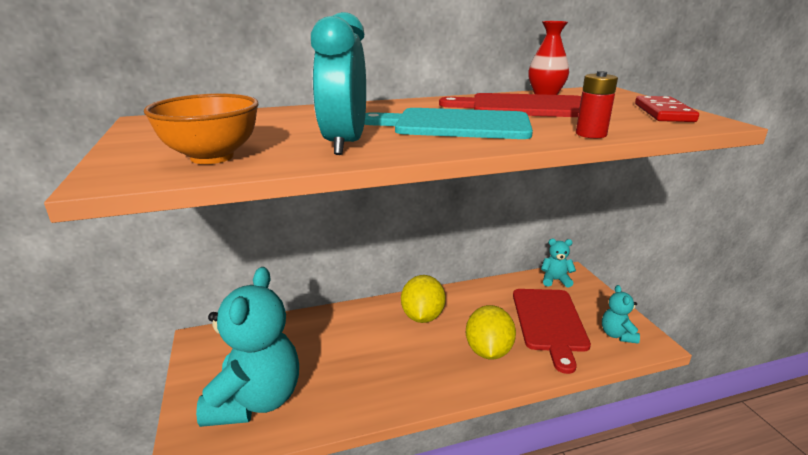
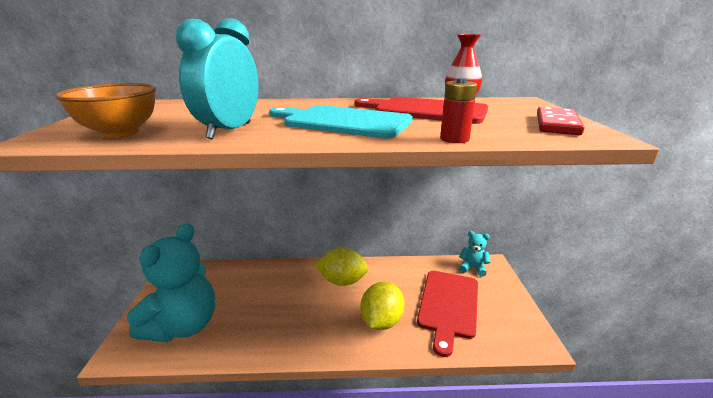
camera: 15 degrees right, 0 degrees up
(422, 316) = (342, 281): yellow lemon -> yellow lemon turned 75 degrees clockwise
(617, 335) = (507, 329): turquoise teddy bear -> none

